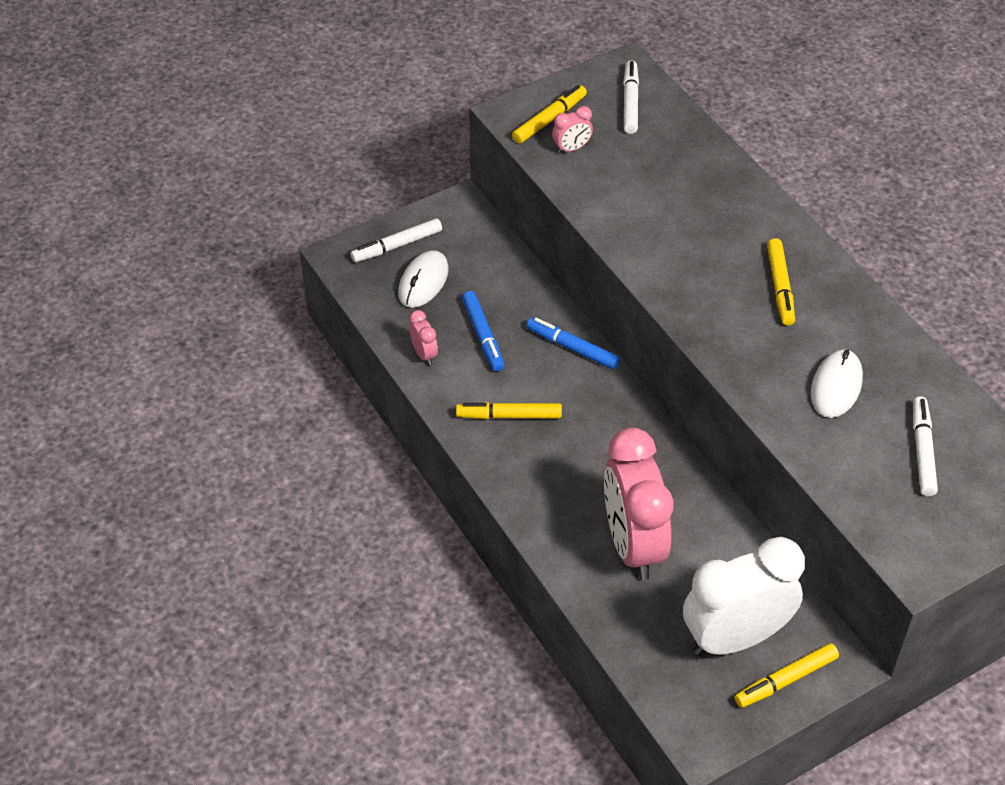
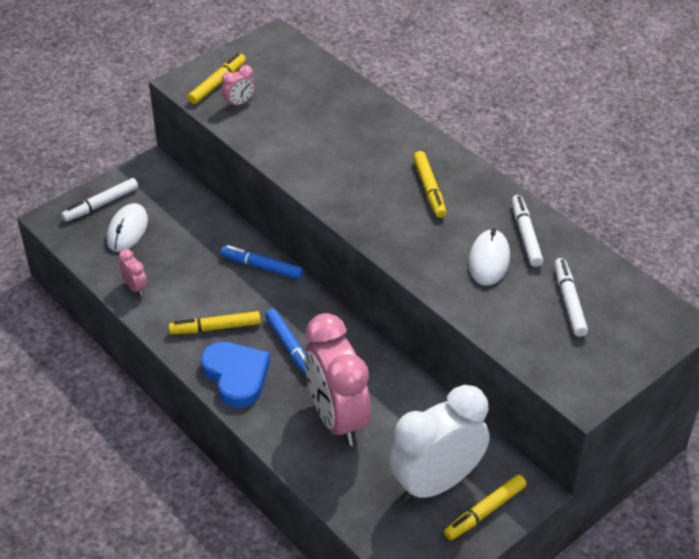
camera: 10 degrees left, 5 degrees down
(483, 336) = (184, 266): blue marker -> blue marker (290, 347)
(525, 477) = (236, 376): none -> blue heart
(630, 102) = (283, 63): white marker -> white marker (525, 235)

